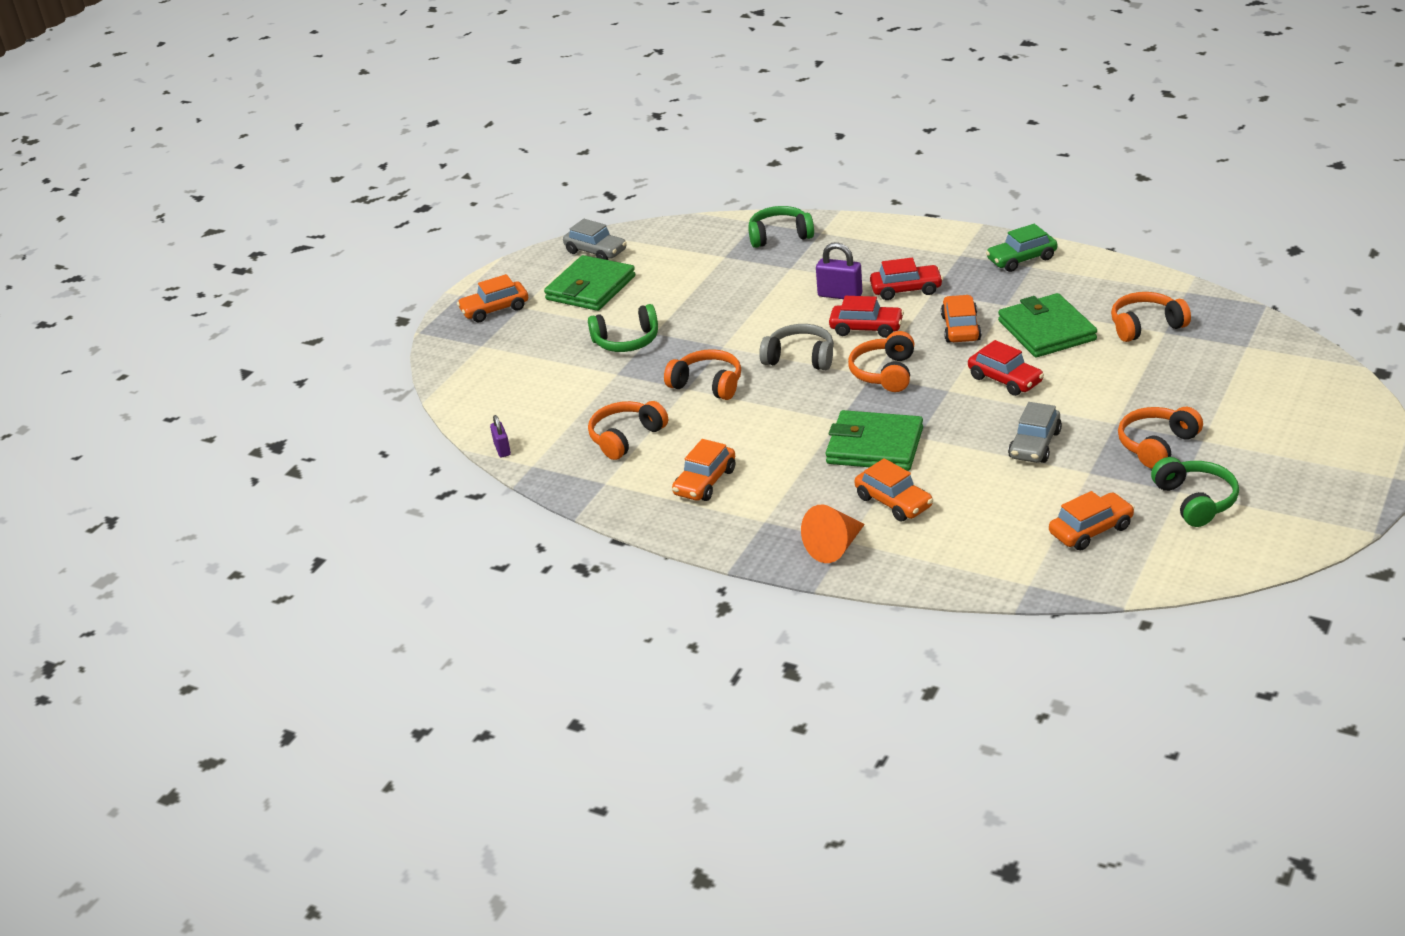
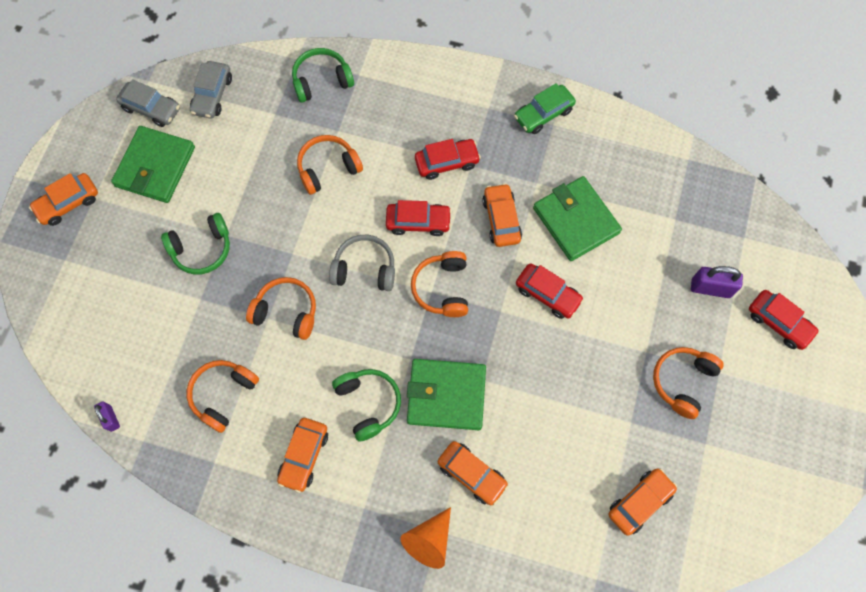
camera: 15 degrees left, 35 degrees up
(840, 295) = (388, 172): purple padlock -> purple padlock (710, 288)
(1035, 445) = (582, 386): grey car -> grey car (212, 95)
(1146, 326) = (659, 211): orange headphones -> orange headphones (328, 168)
(1195, 501) = (720, 457): green headphones -> green headphones (368, 404)
(1281, 407) = (779, 323): none -> red car

